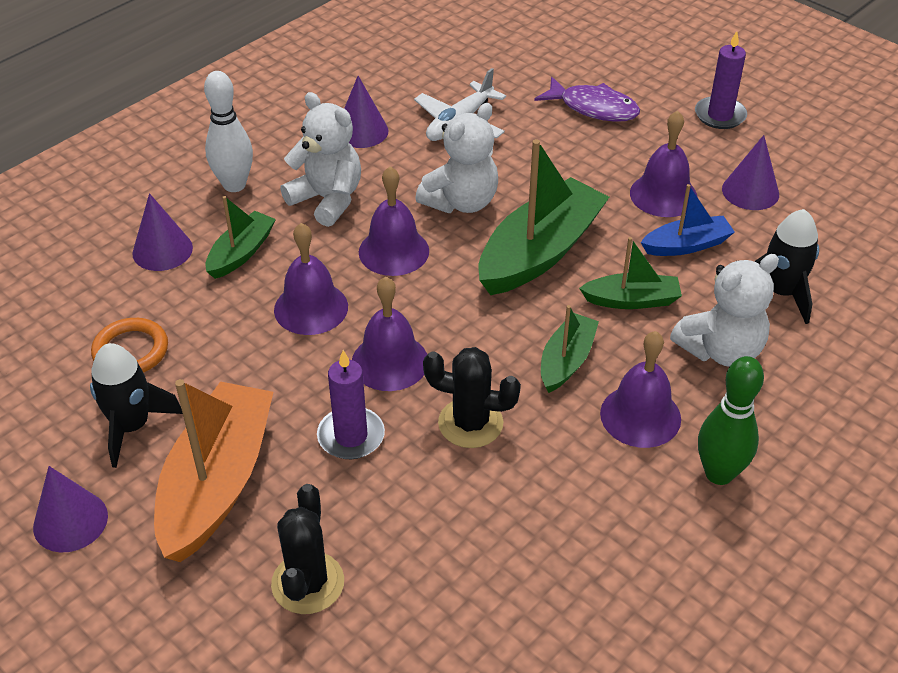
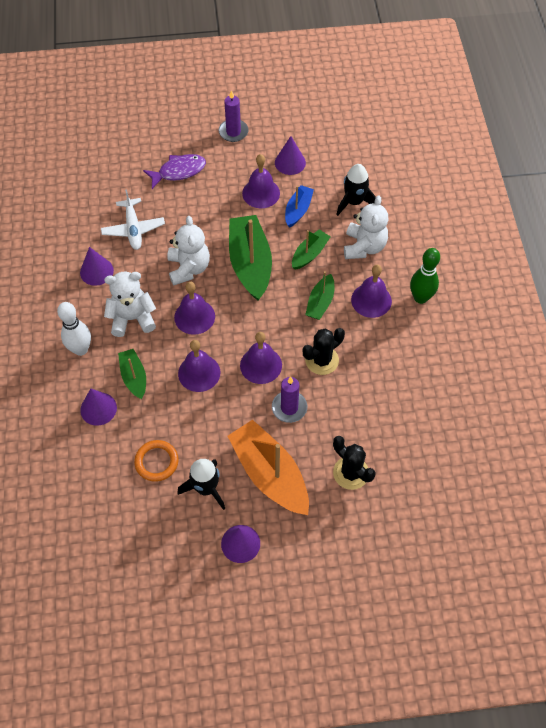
camera: 50 degrees left, 15 degrees up
(566, 361) = (320, 302): green boat -> green boat turned 135 degrees counterclockwise

